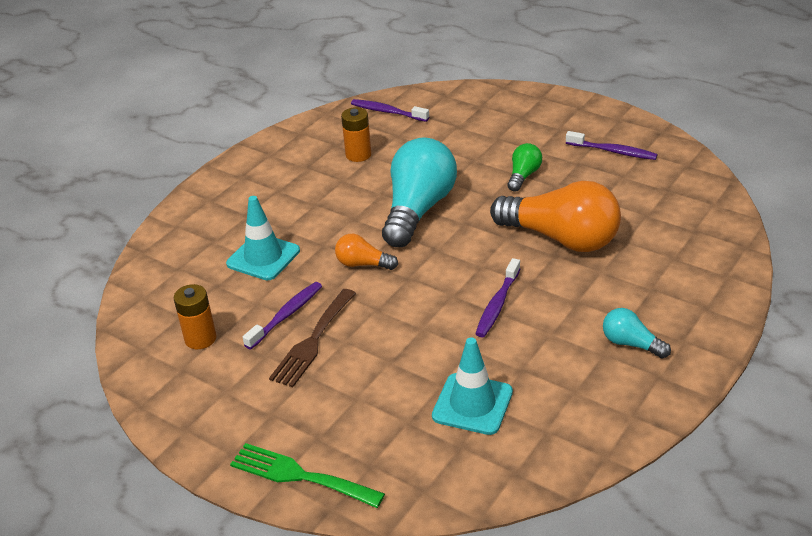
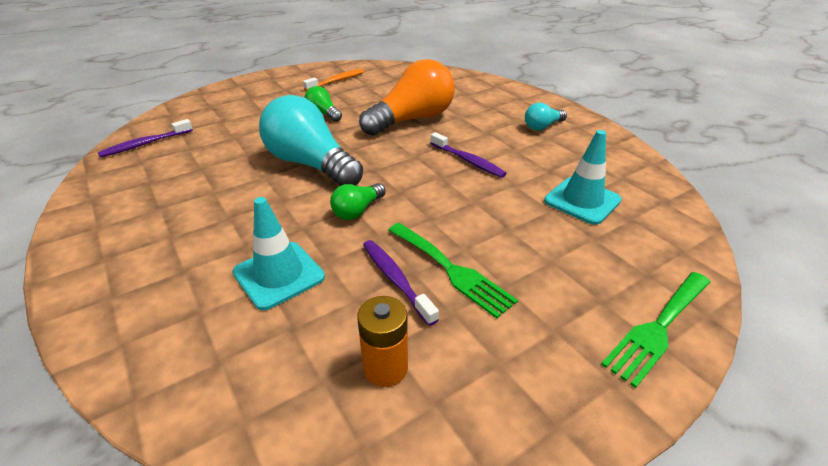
camera: 70 degrees left, 0 degrees up
(312, 341) = (451, 270): brown fork -> green fork
(358, 155) = (186, 174): orange battery -> none
(363, 264) = (357, 211): orange light bulb -> green light bulb
(613, 151) = (337, 81): purple toothbrush -> orange toothbrush

